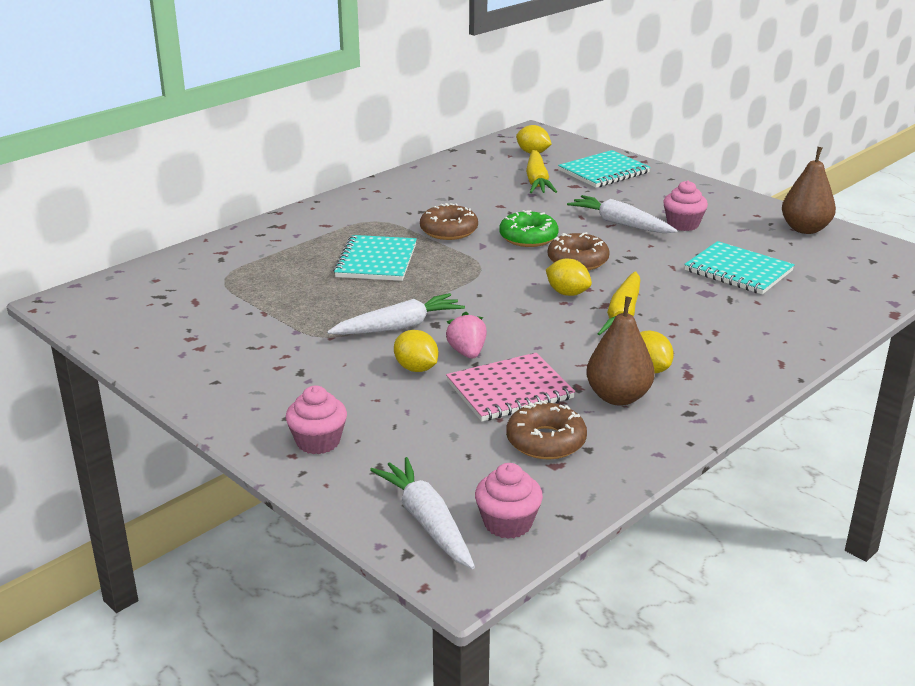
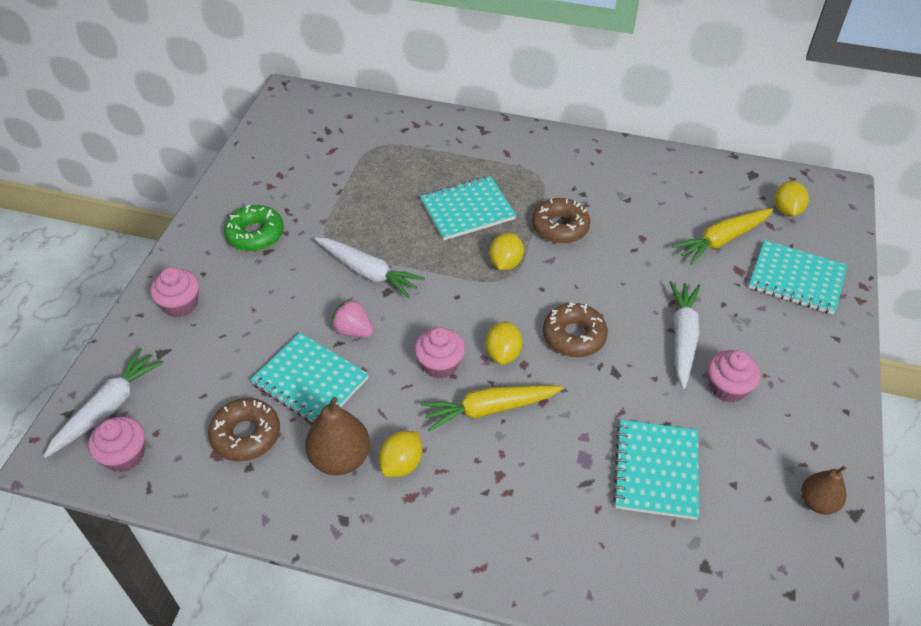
camera: 60 degrees right, 20 degrees up
(416, 368) = (310, 311): yellow lemon -> yellow lemon (505, 263)
(467, 352) = (353, 330): pink strawberry -> pink strawberry turned 105 degrees counterclockwise
(509, 390) = (310, 381): pink notebook -> turquoise notebook
(528, 237) = (592, 283): green donut -> green donut (255, 234)
(552, 323) = (440, 364): none -> pink cupcake
(805, 229) = (817, 502): brown pear -> brown pear, size x0.64

